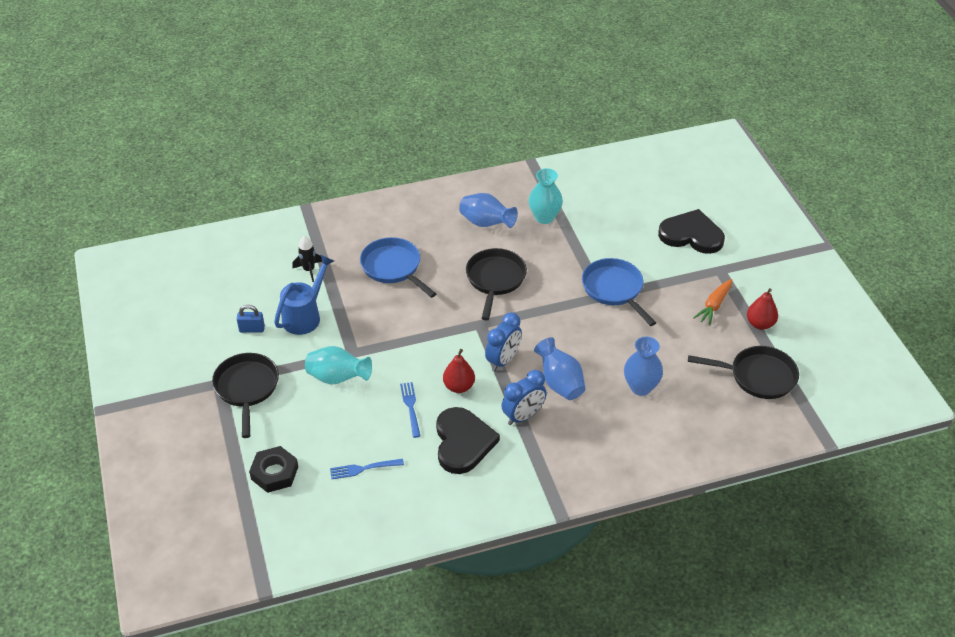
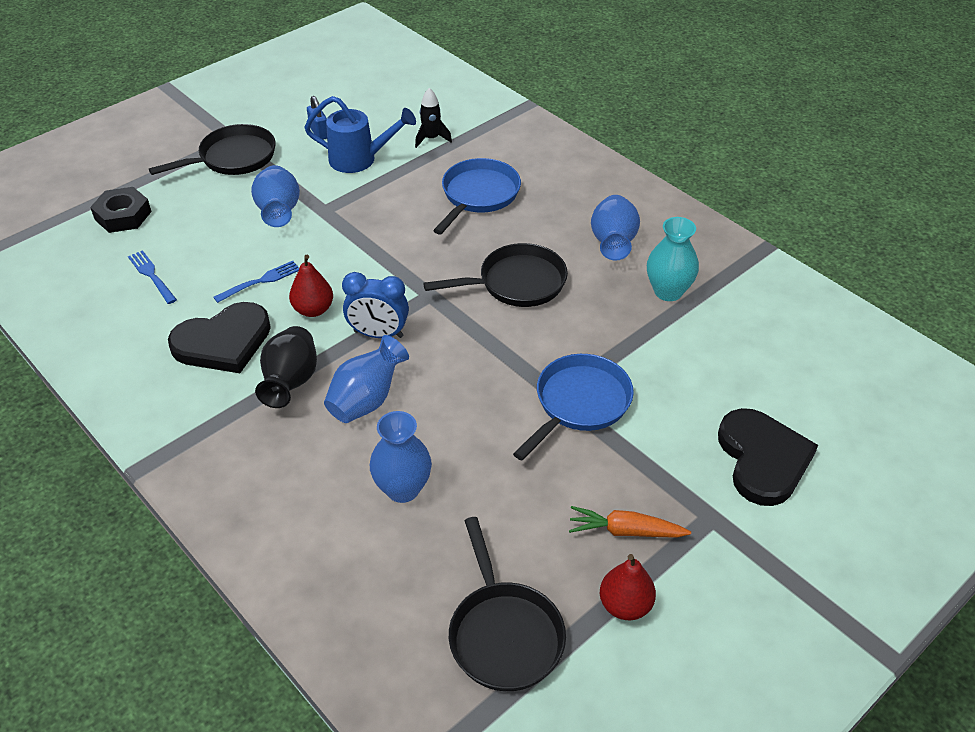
camera: 65 degrees right, 0 degrees up
(338, 378) = (279, 212): turquoise vase -> blue vase
(523, 416) = (290, 382): blue clock -> black vase

